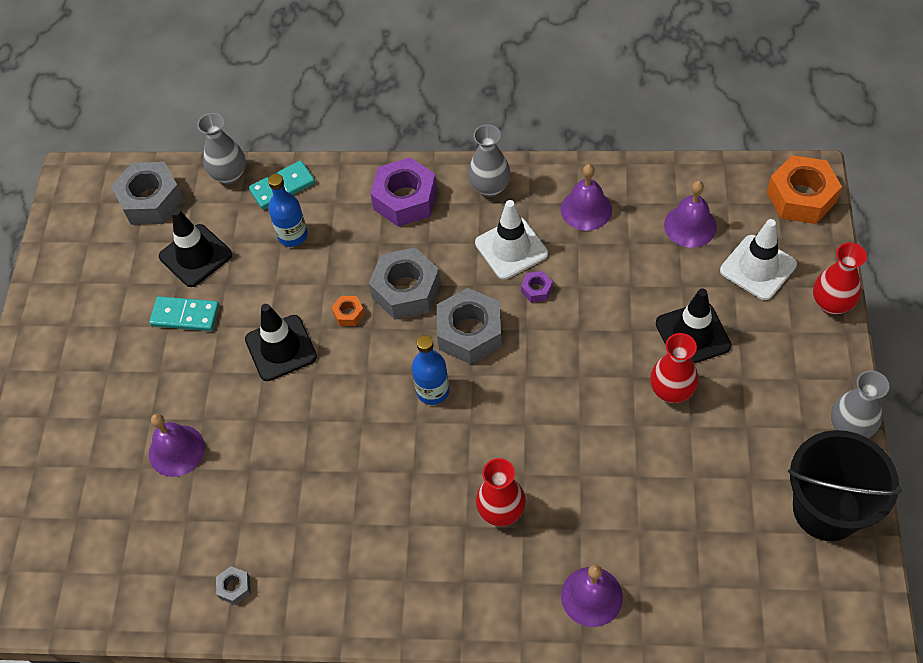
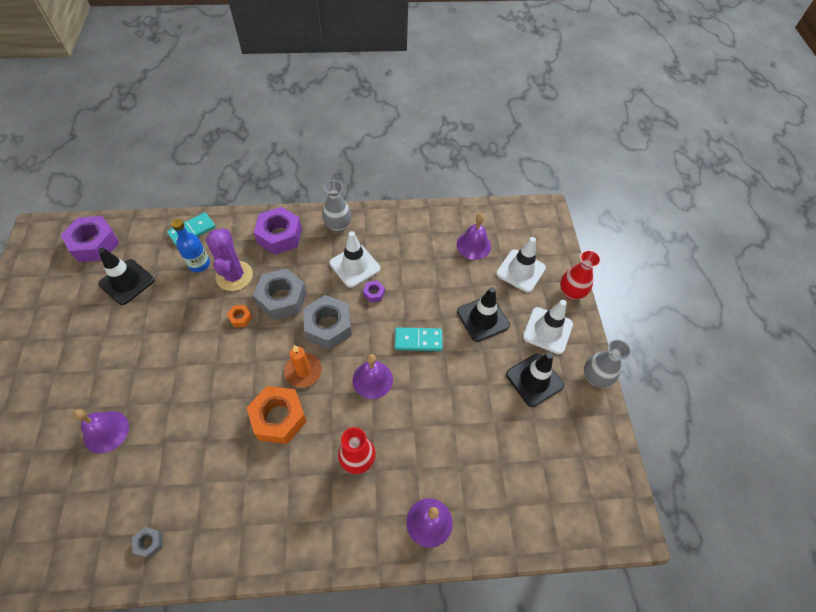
camera: 15 degrees left, 0 degrees up
(151, 200) = (95, 244): grey nut -> purple nut
(185, 315) = (117, 326): turquoise domino -> turquoise domino (418, 340)
(229, 175) = (154, 224): grey vase -> none
(281, 348) = (189, 346): black traffic cone -> black traffic cone (534, 380)
(341, 254) = (234, 276): none -> purple cactus
(433, 391) = (303, 371): blue bottle -> orange candle
(586, 209) = (404, 237): purple bell -> purple bell (372, 379)
(671, 391) = (472, 359): red vase -> none
(787, 357) = (547, 330): none -> white traffic cone
(801, 197) = (542, 224): orange nut -> orange nut (279, 418)
(826, 509) = (588, 438): black bucket -> none

